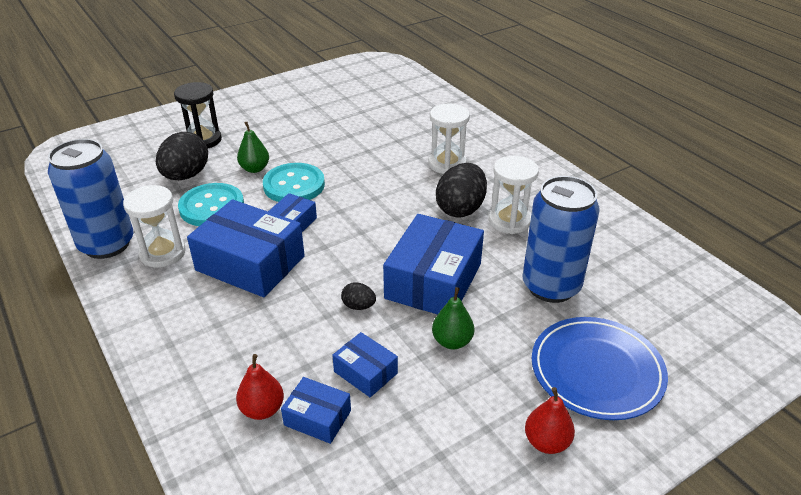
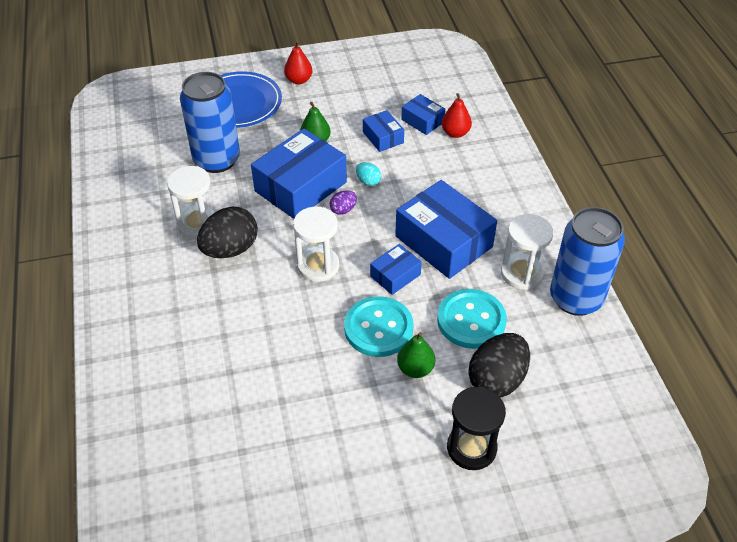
camera: 160 degrees left, 10 degrees up
(358, 306) = (368, 181): black egg -> turquoise egg
(372, 268) = (343, 210): none -> purple egg
(447, 164) = (201, 313): white hourglass -> white hourglass (318, 266)

